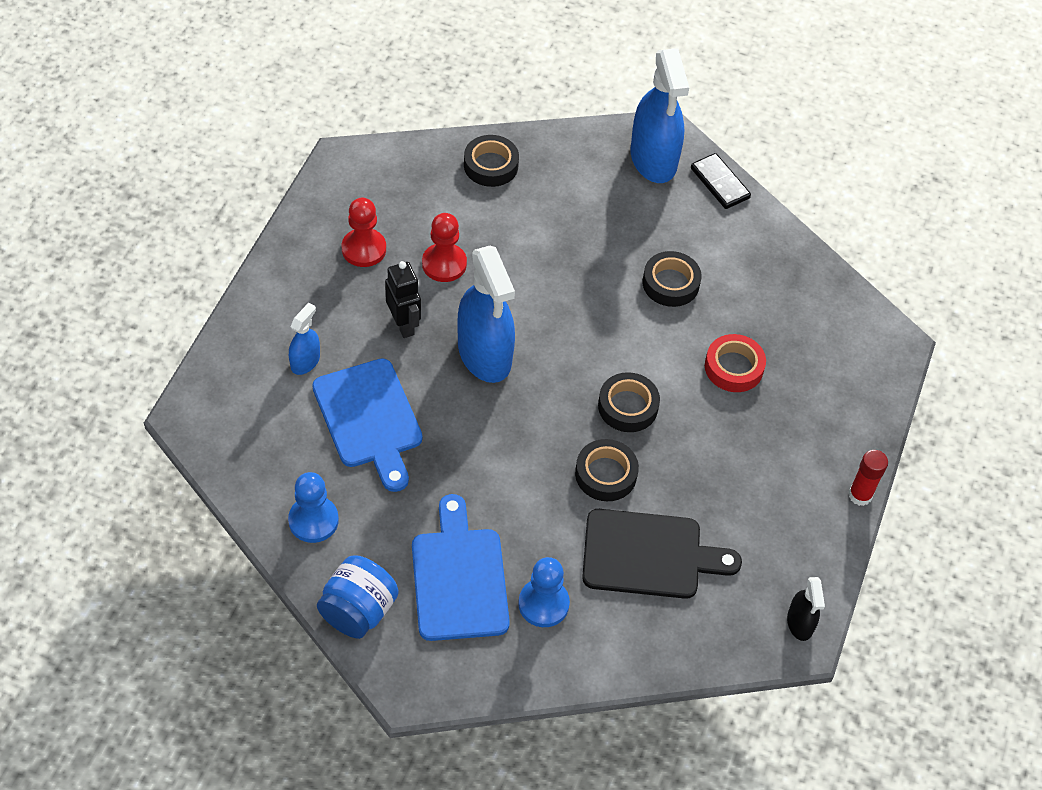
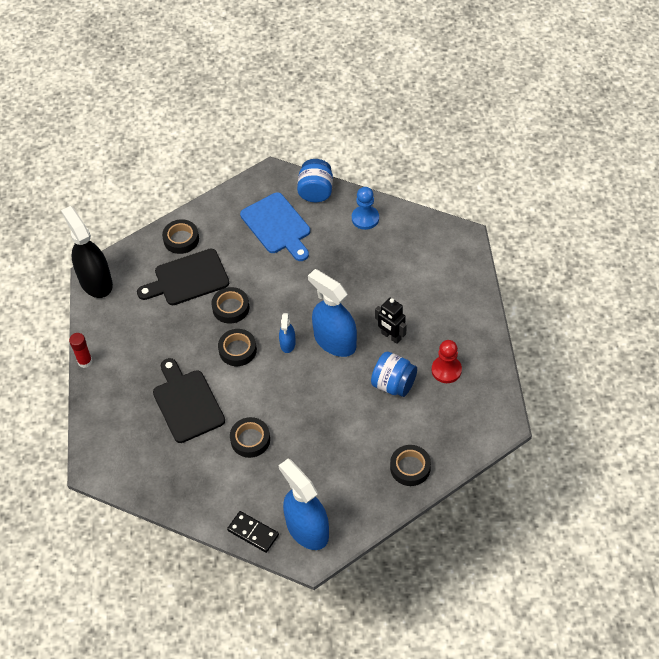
camera: 160 degrees right, 0 degrees up
(305, 361) = (428, 290): blue spray bottle -> blue spray bottle (287, 343)
(369, 419) = (373, 277): blue cutting board -> none
(444, 264) = (393, 384): red pawn -> blue jar
(543, 604) = (229, 233): blue pawn -> none
(627, 632) = (181, 239): none -> black tape
(733, 367) = (187, 403): red tape -> black cutting board
(800, 623) = (95, 282): black spray bottle -> black spray bottle, size x2.06

